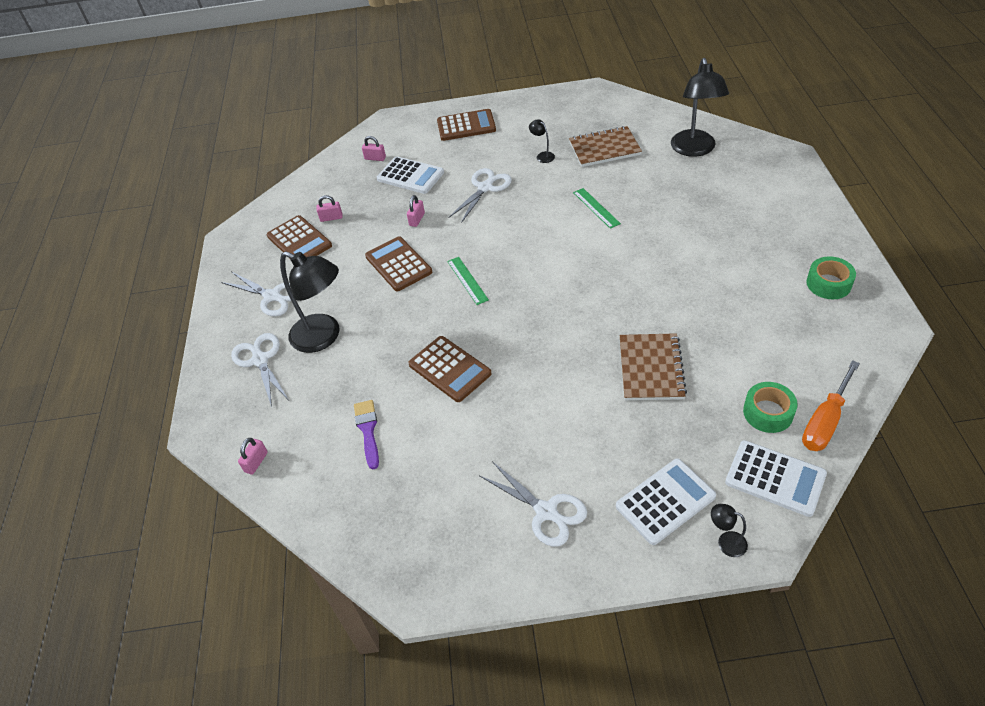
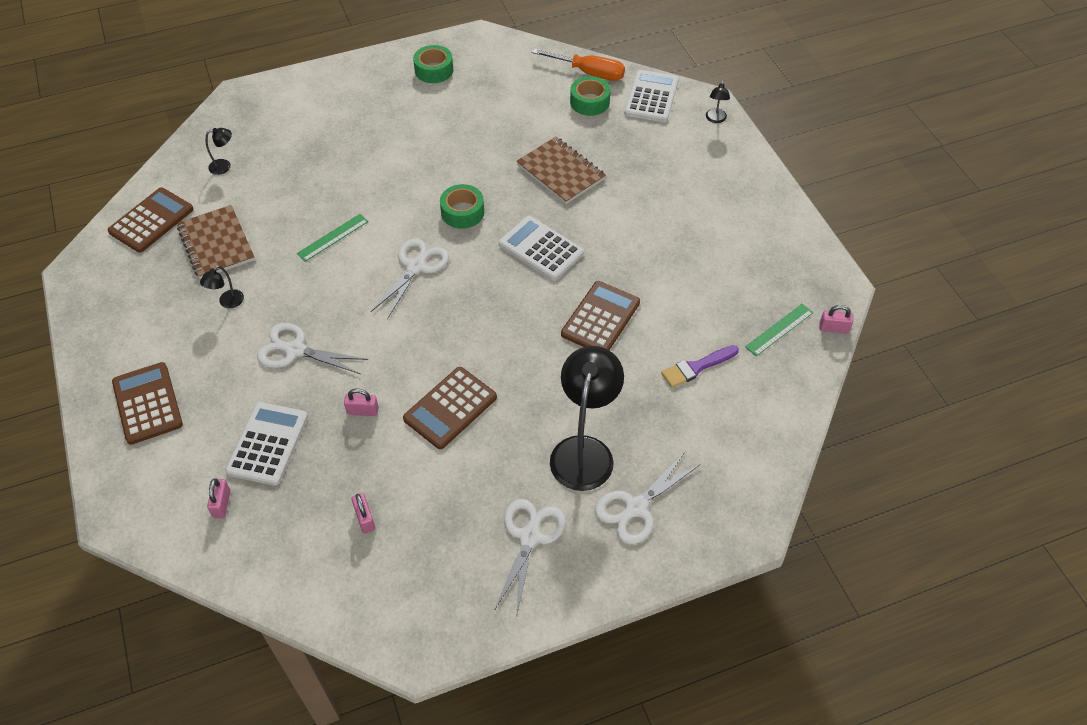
camera: 110 degrees left, 5 degrees up
(256, 462) = (768, 455): pink padlock -> pink padlock (833, 328)
(299, 241) = (418, 544): brown calculator -> brown calculator (151, 220)
(467, 280) = (468, 332): green ruler -> green ruler (779, 330)
(546, 511) = (731, 220): white scissors -> white scissors (416, 267)
(608, 288) = (462, 212): none -> green tape
(651, 368) = (561, 172): brown notebook -> brown notebook turned 60 degrees clockwise
(665, 501) = (694, 152): white calculator -> white calculator (541, 249)
(694, 150) = (224, 166): black lamp -> black lamp, size x0.42

